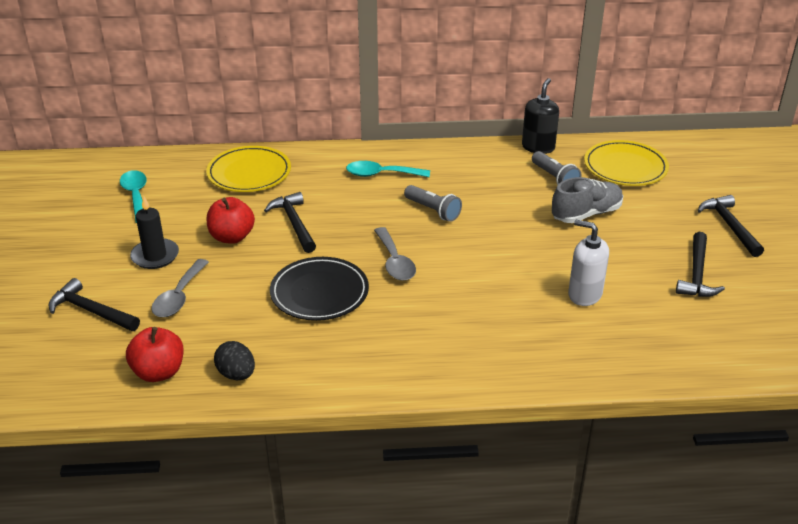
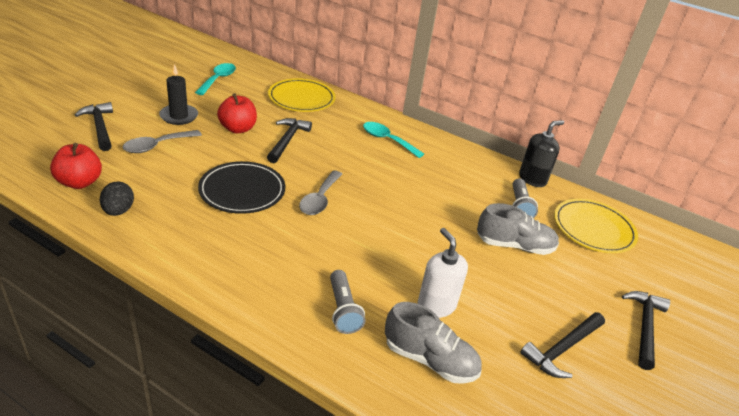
camera: 30 degrees right, 0 degrees up
(433, 210) = (393, 181): grey flashlight -> grey flashlight (343, 310)
(624, 335) = (430, 360): none -> grey shoe

